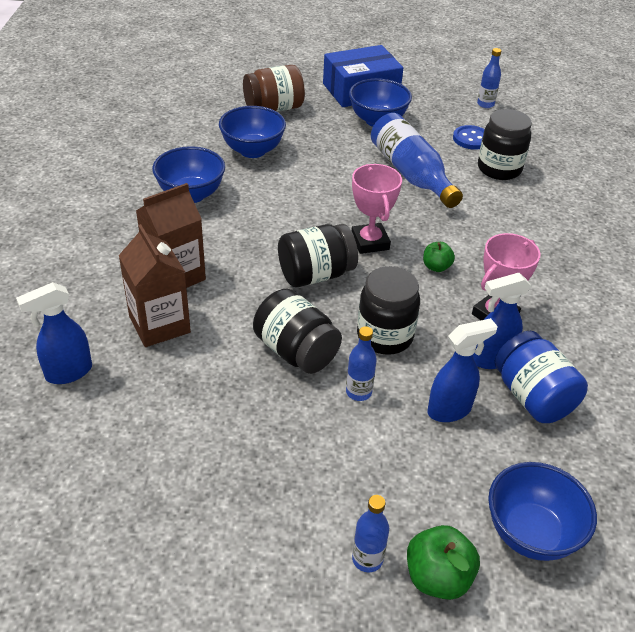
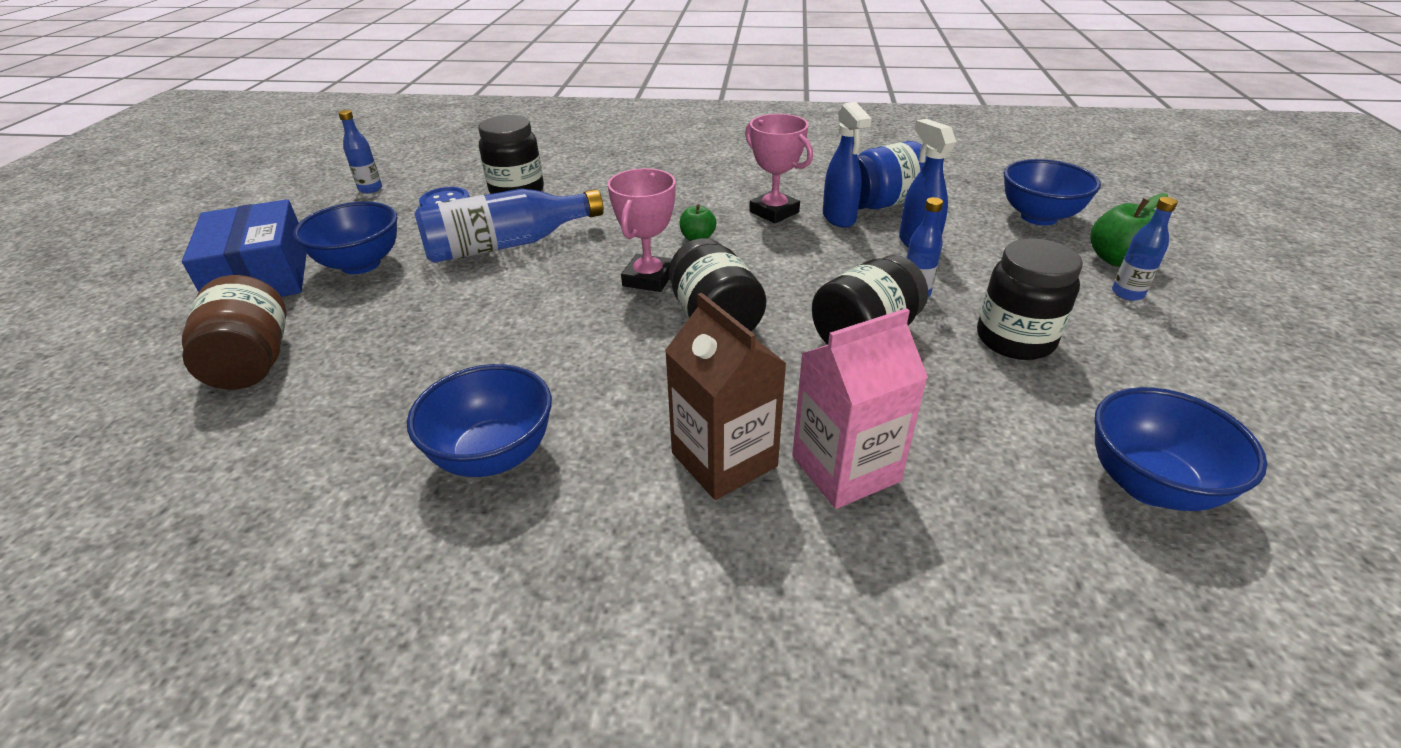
camera: 85 degrees left, 5 degrees down
(68, 373) = (992, 578): blue spray bottle -> none
(159, 324) = (845, 469): brown carton -> pink carton
(252, 150) = (381, 384): blue bowl -> blue bowl (1149, 485)
(370, 242) = (648, 278): pink trophy -> pink trophy turned 60 degrees counterclockwise
(385, 336) = (821, 274): black jar -> black jar (1015, 340)

